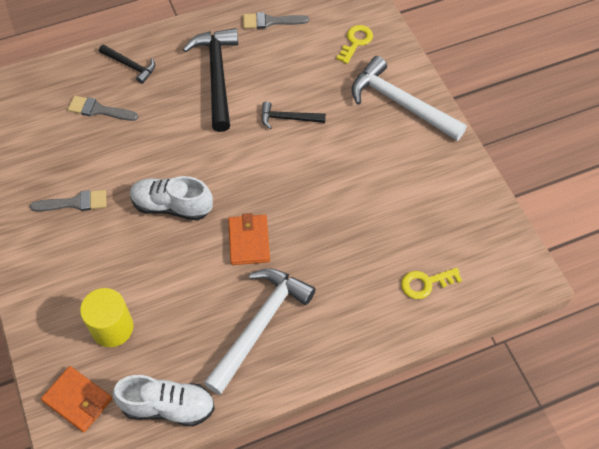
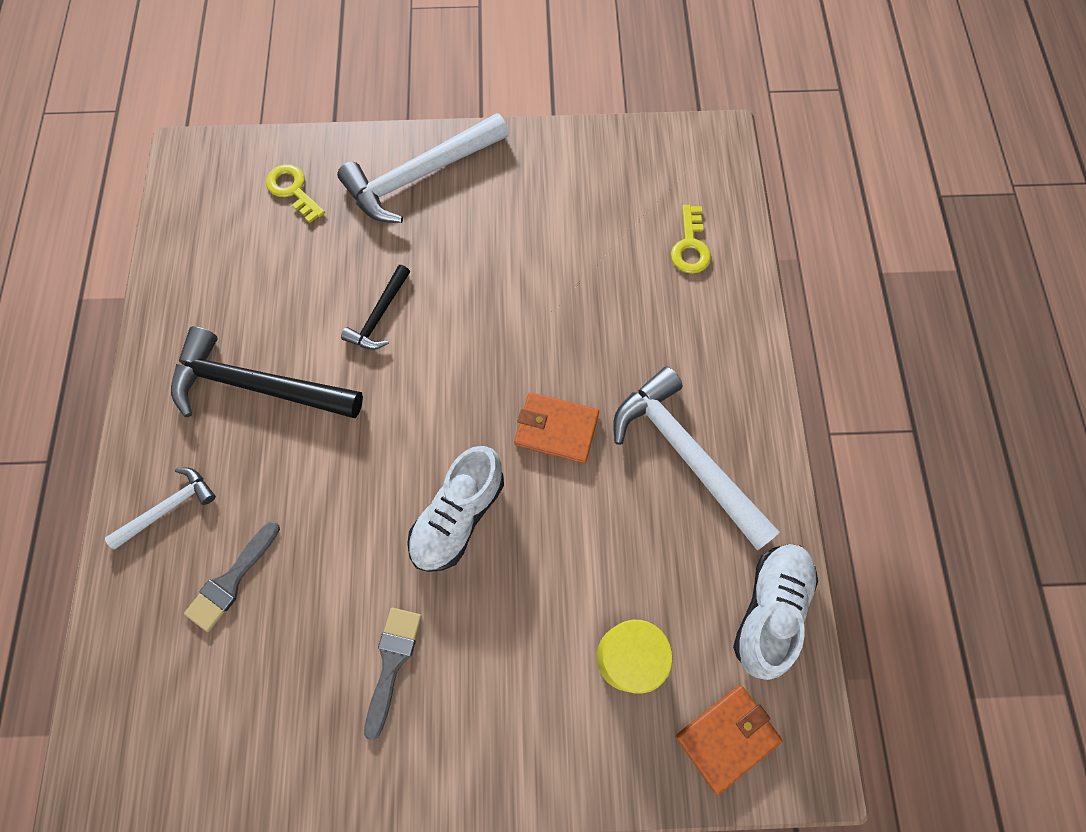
camera: 70 degrees left, 10 degrees up
(130, 66) = (169, 507): black hammer -> white hammer
(270, 21) = (196, 283): grey brush -> none

